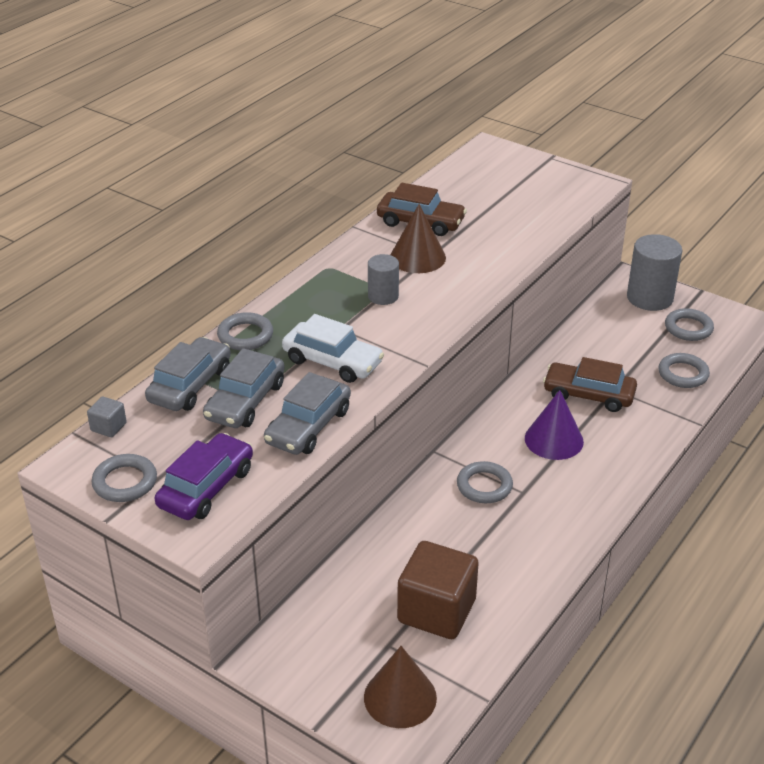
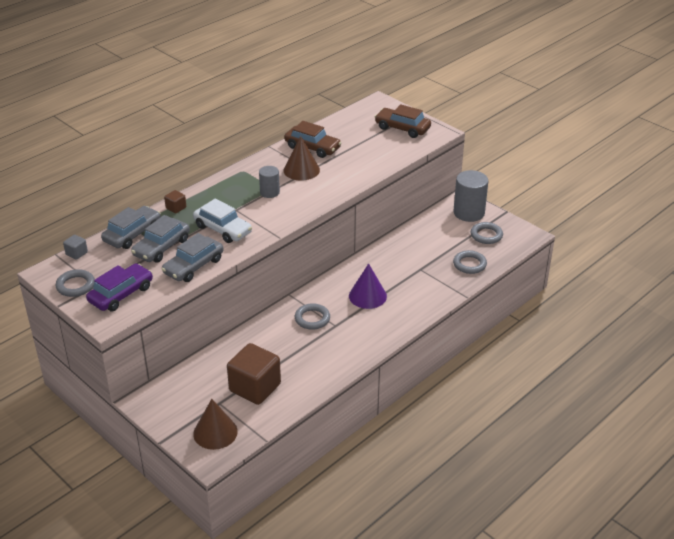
camera: 10 degrees right, 0 degrees up
(245, 335) = (176, 208): grey ring -> brown cube
(588, 395) = (401, 270): brown car -> brown car (402, 128)

